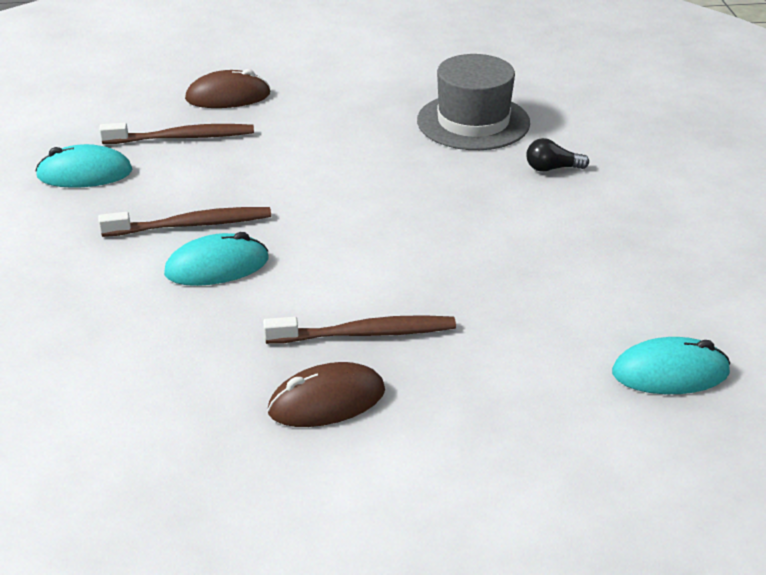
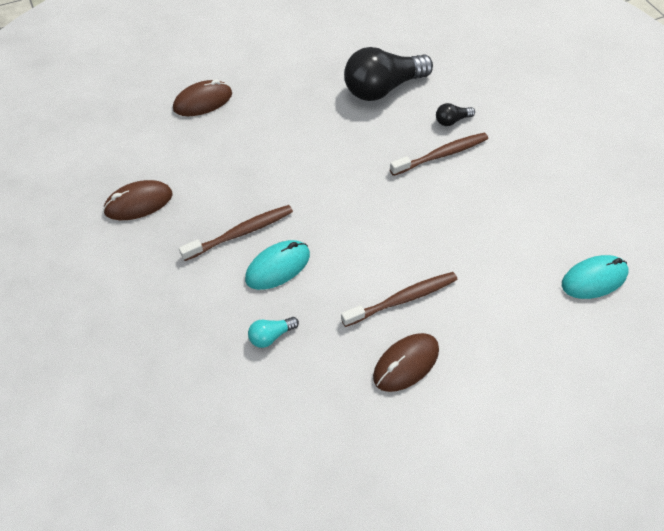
camera: 20 degrees left, 20 degrees up
(85, 174) = (138, 203): turquoise mouse -> brown mouse
(161, 332) = (271, 336): none -> turquoise light bulb
(182, 138) = (191, 150): brown toothbrush -> brown toothbrush (441, 155)
(473, 122) = (382, 88): grey hat -> black light bulb

